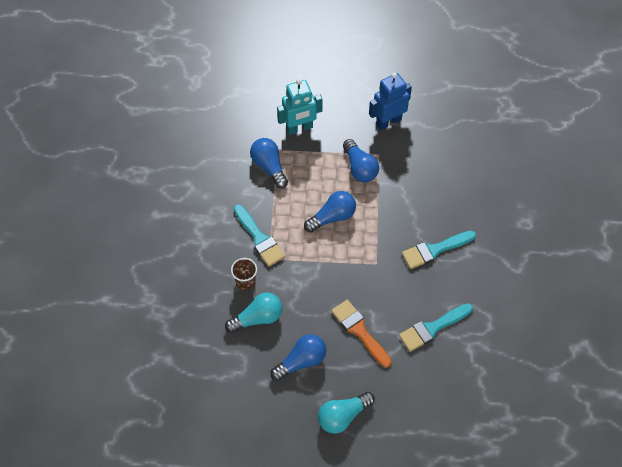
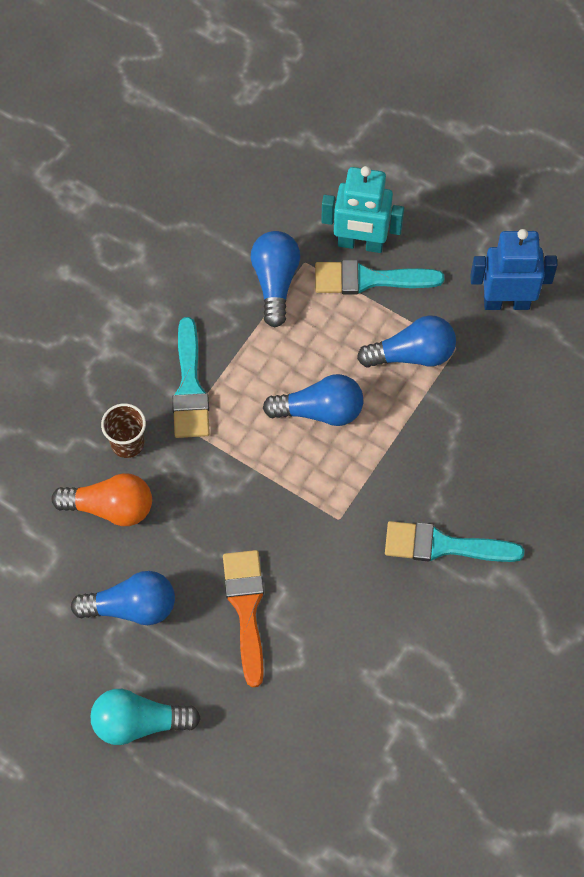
camera: 30 degrees right, 5 degrees up
(257, 318) = (110, 508): turquoise light bulb -> orange light bulb
(359, 168) = (412, 354): blue light bulb -> blue light bulb turned 105 degrees counterclockwise
(432, 328) = (359, 665): turquoise brush -> turquoise brush (369, 279)

